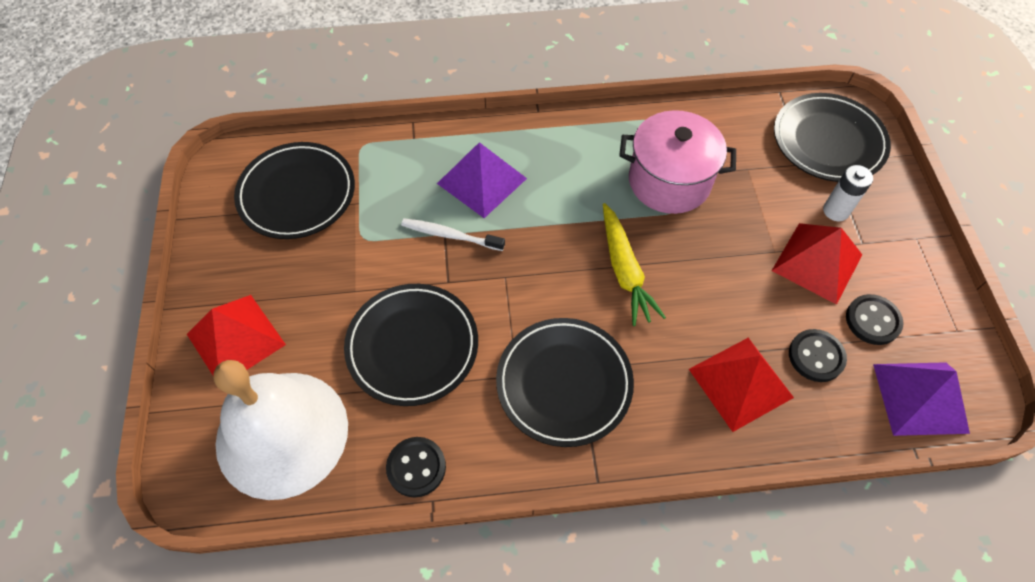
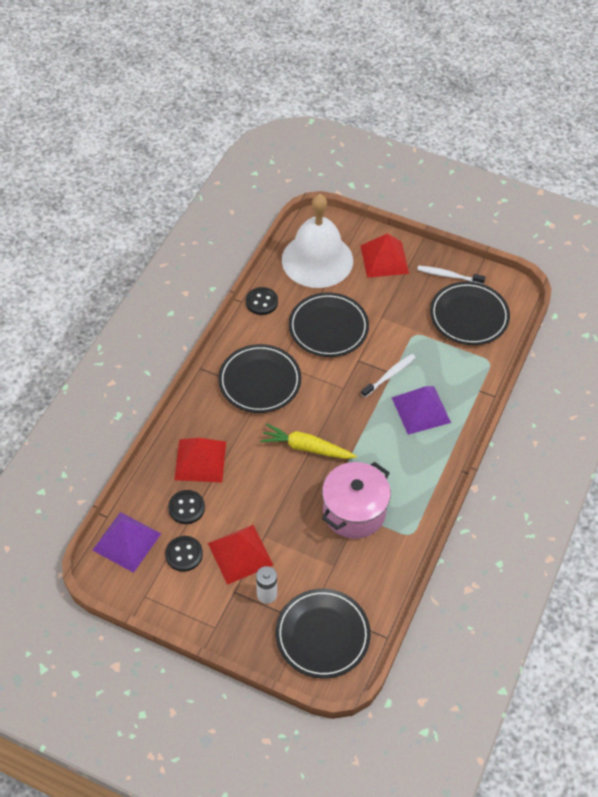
camera: 120 degrees right, 5 degrees down
(231, 245) = (448, 275): none -> white toothbrush

